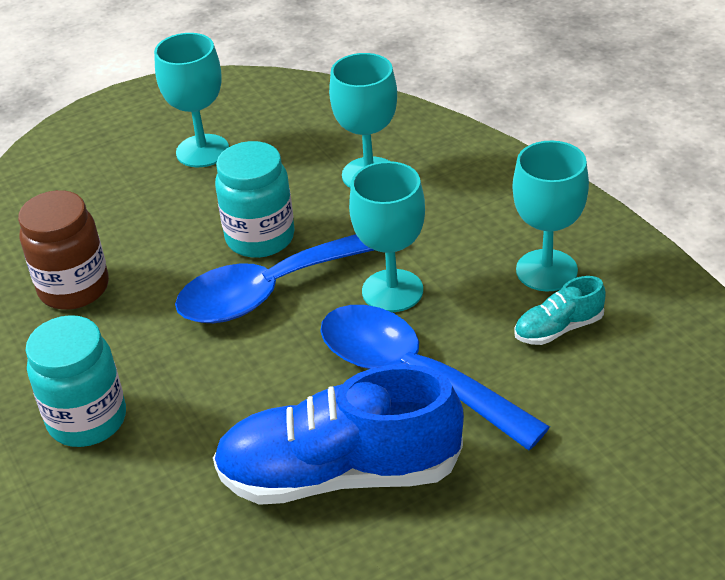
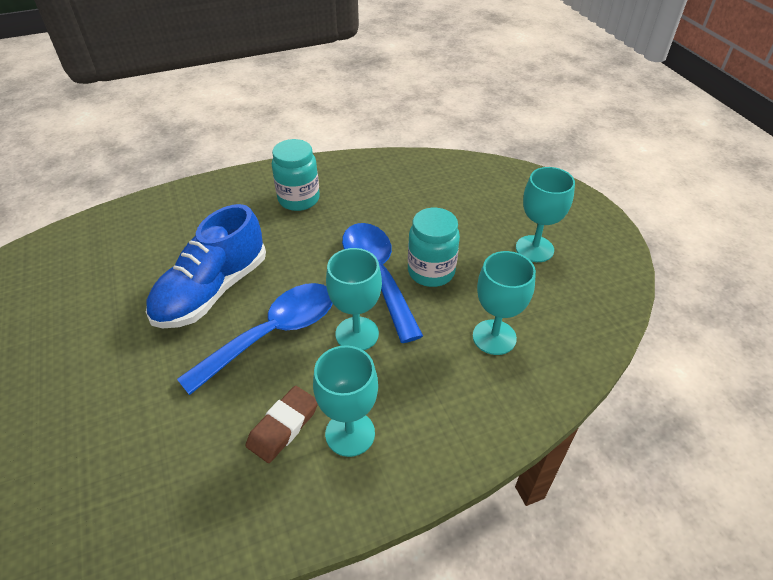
camera: 95 degrees right, 5 degrees up
(74, 288) = (404, 193): brown jar -> none
(339, 474) = (212, 291): blue shoe -> blue shoe turned 150 degrees counterclockwise
(558, 329) = (283, 426): turquoise shoe -> brown eraser

